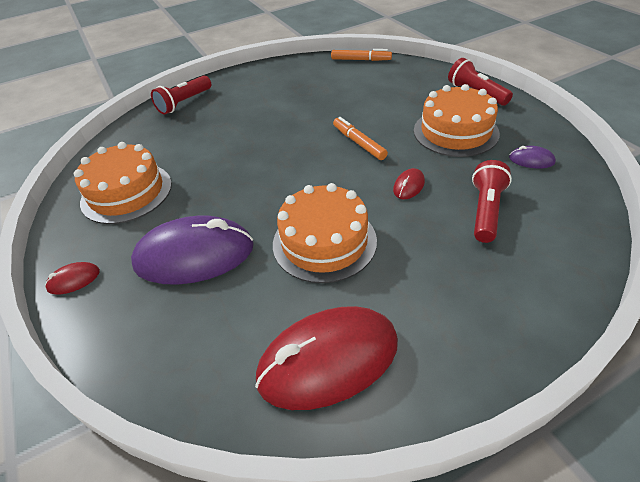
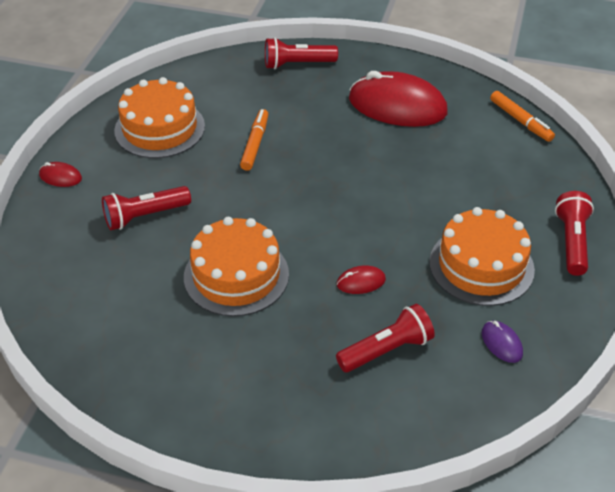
camera: 40 degrees right, 0 degrees up
(194, 255) = (144, 216): purple mouse -> red flashlight
(328, 360) = (134, 352): red mouse -> red mouse (397, 106)
(359, 143) = (381, 212): orange marker -> orange marker (255, 144)

